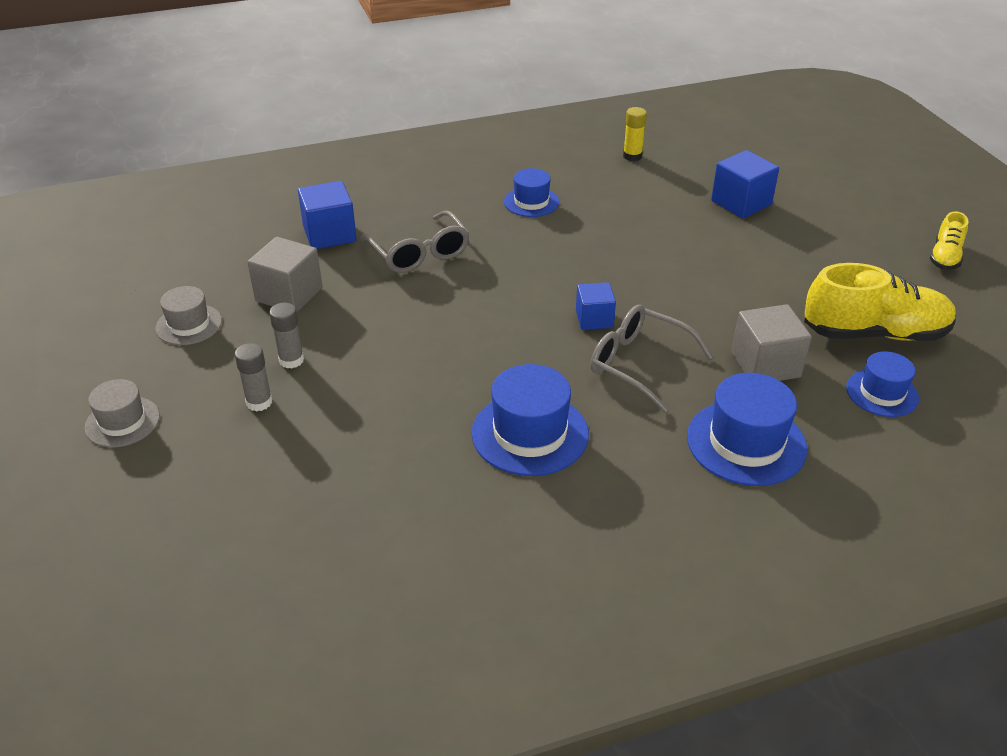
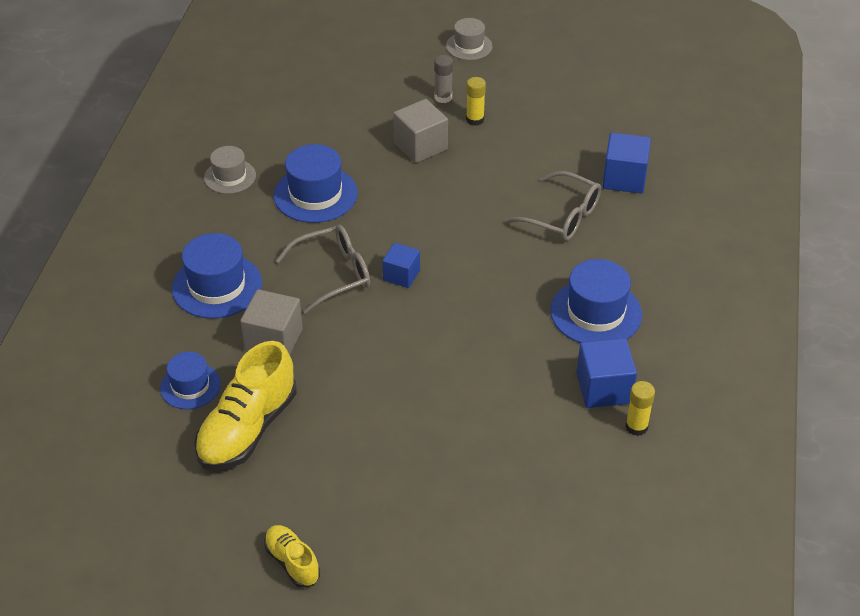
camera: 120 degrees right, 5 degrees up
(189, 325) = (550, 87): grey hat -> grey hat (230, 176)
(289, 294) = (553, 137): grey cube -> grey cube (420, 146)
(291, 360) = (475, 120): grey glue stick -> yellow glue stick
(419, 253) = (561, 216): grey glasses -> grey glasses turned 150 degrees counterclockwise
(531, 202) = (596, 312): blue hat -> blue hat, size x1.60
(741, 203) = (492, 462): blue cube -> blue cube (603, 388)

